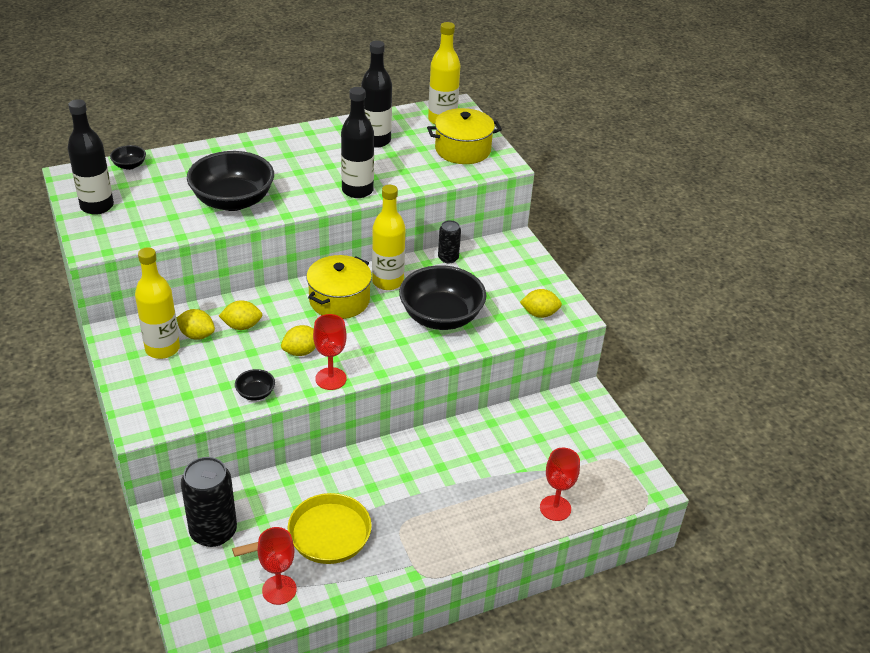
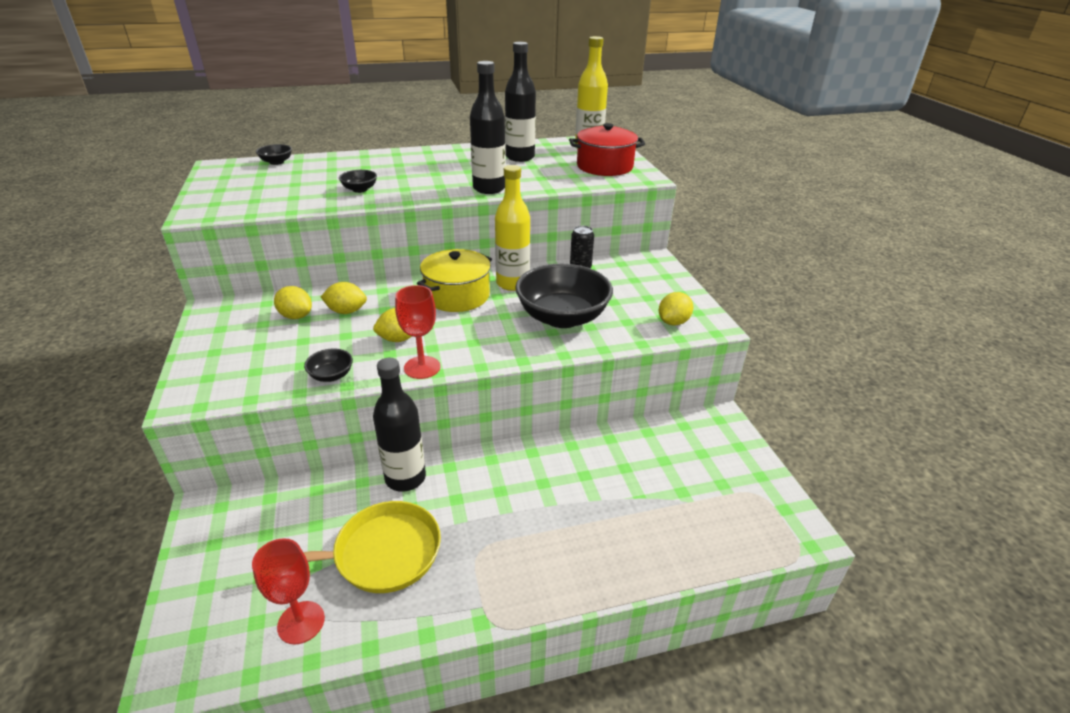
camera: 10 degrees right, 5 degrees down
(97, 206) = (225, 187): black bottle -> black bottle (405, 478)
(162, 349) = (253, 326): yellow bottle -> none
(213, 531) = (253, 534): black can -> none
(233, 201) = (360, 189): black bowl -> black bowl, size x0.42
(462, 150) = (604, 166): yellow pot -> red pot
(539, 314) = (673, 322): yellow lemon -> yellow lemon turned 60 degrees counterclockwise
(555, 508) = (678, 548): red goblet -> none

